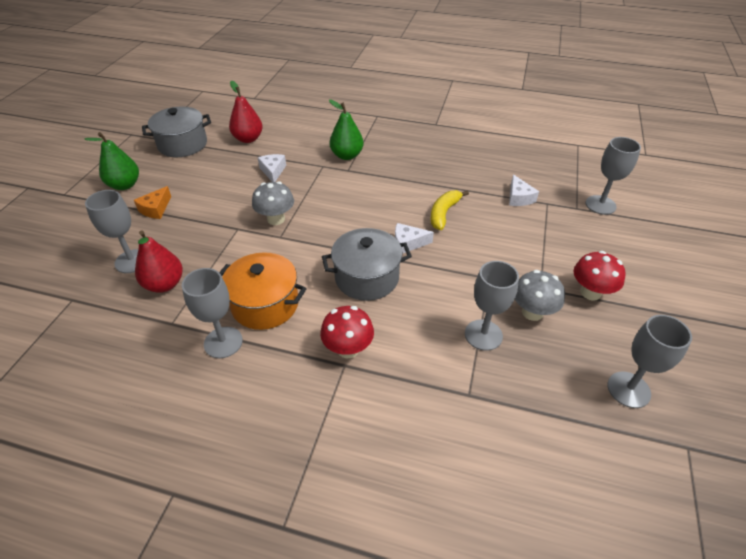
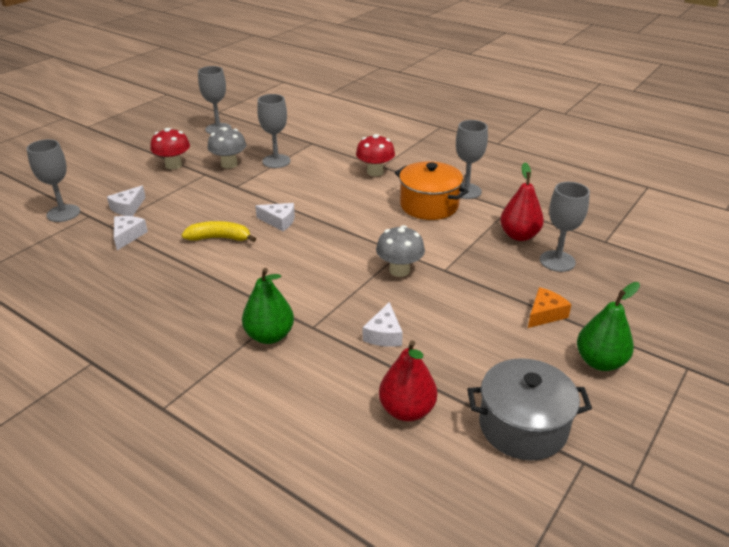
camera: 160 degrees left, 10 degrees down
(367, 277) = (335, 205): grey pot -> none
(444, 213) = (219, 238): yellow banana -> yellow banana turned 135 degrees counterclockwise
(557, 224) = (128, 208): none -> white cheese

